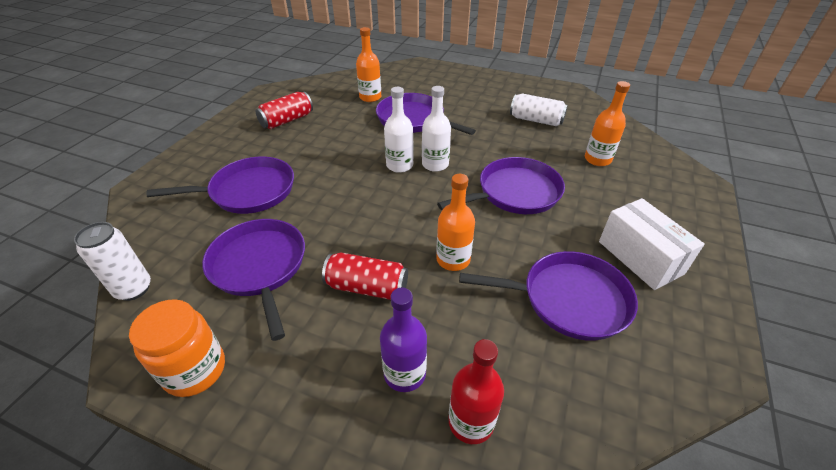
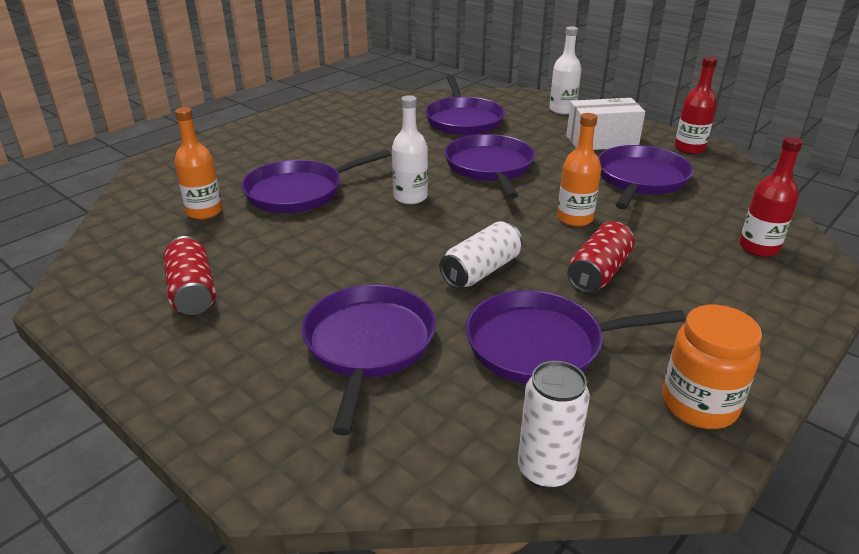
camera: 70 degrees left, 10 degrees down
(399, 165) = (395, 218): white bottle -> white bottle (562, 110)
(404, 373) = (711, 269): purple bottle -> none
(536, 120) = (371, 128): white can -> white can (481, 271)
(597, 159) = (463, 120): orange bottle -> purple pan
(697, 341) = (689, 148): none -> red bottle

